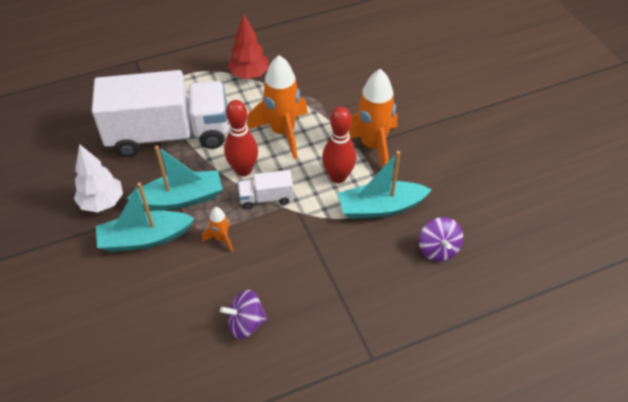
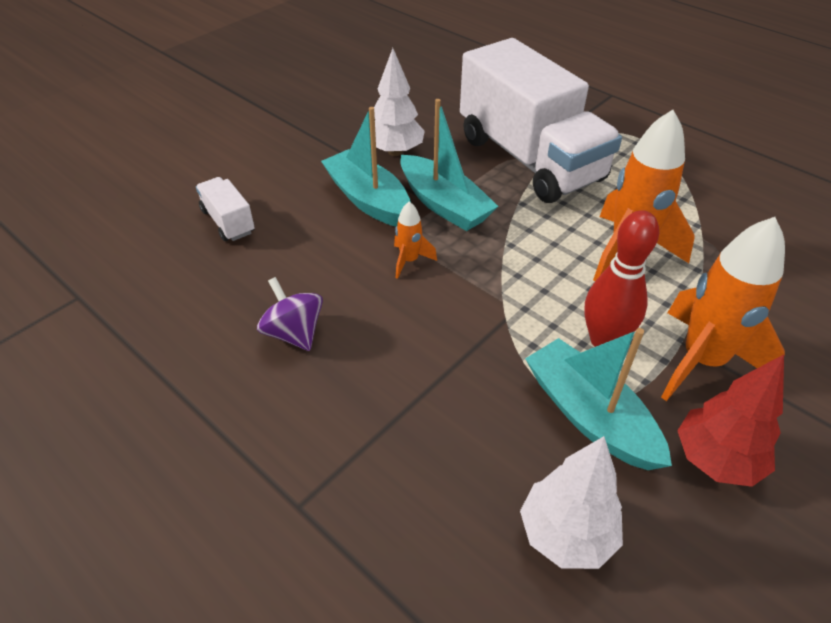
camera: 65 degrees right, 5 degrees down
(243, 170) = (531, 239): red bowling pin -> none
(249, 75) = (692, 184): red tree -> red tree (716, 460)
(266, 198) = (504, 277): white truck -> white truck (228, 221)
(438, 249) = (566, 534): purple spinning top -> white tree

